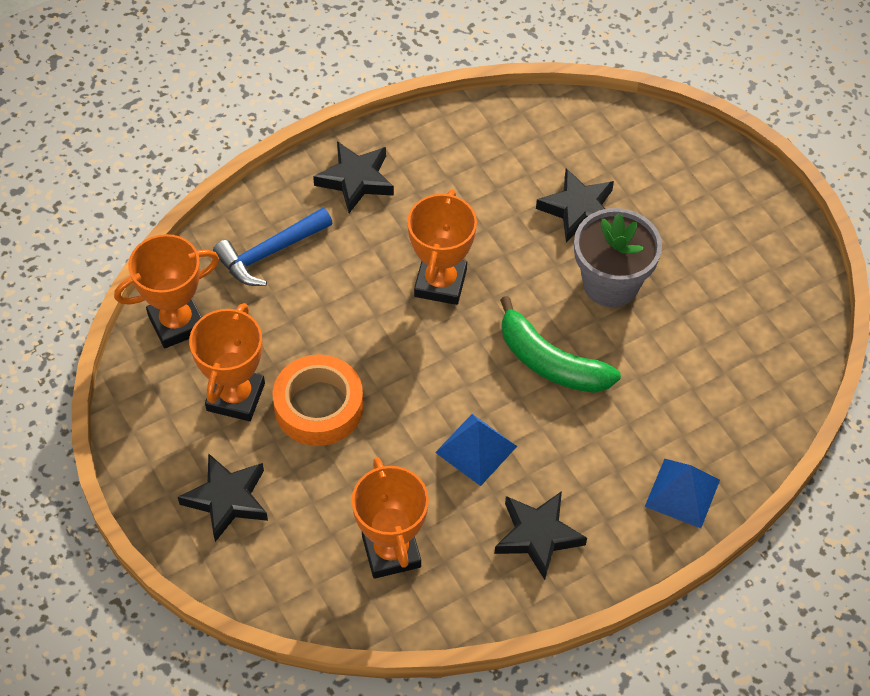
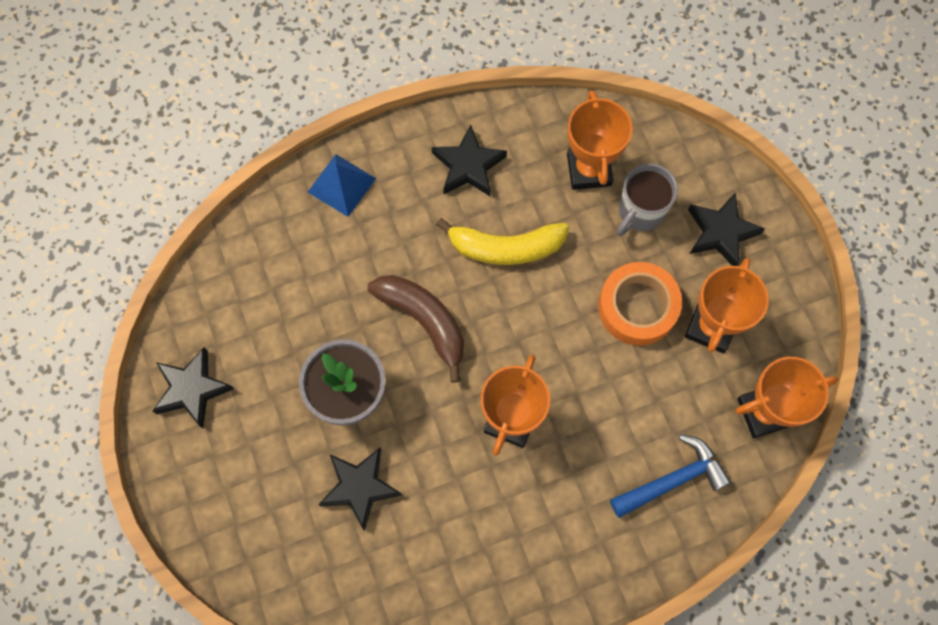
camera: 170 degrees left, 15 degrees up
(324, 510) = (640, 212): none -> grey mug
(355, 180) = (579, 559): black star -> black star (192, 389)
(476, 449) = (505, 247): blue pyramid -> yellow banana
(550, 362) = (424, 321): green banana -> brown banana

